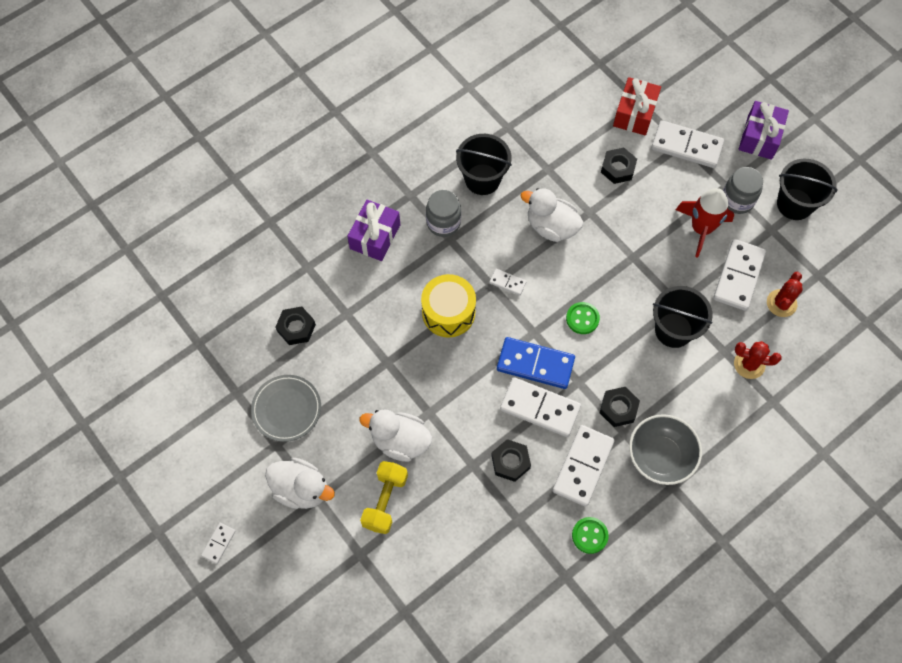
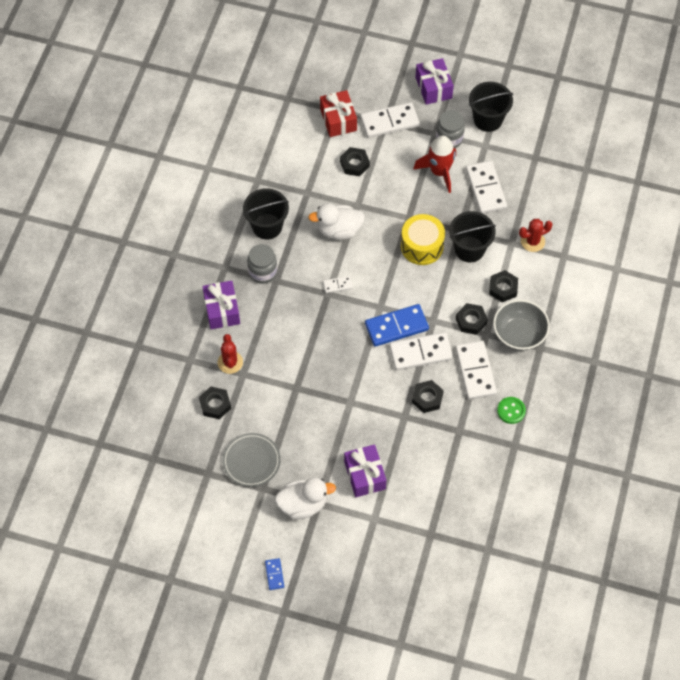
camera: 35 degrees left, 5 degrees down
(219, 543) = (274, 574): white domino -> blue domino
(385, 501) = (365, 475): yellow dumbbell -> purple gift
(400, 441) = (345, 432): white duck -> none
(448, 312) = (313, 329): yellow drum -> yellow drum (422, 246)
(582, 318) = (405, 278): green button -> none
(679, 395) = (503, 288): none -> black nut
(781, 303) = (525, 190): red cactus -> red cactus (230, 362)

